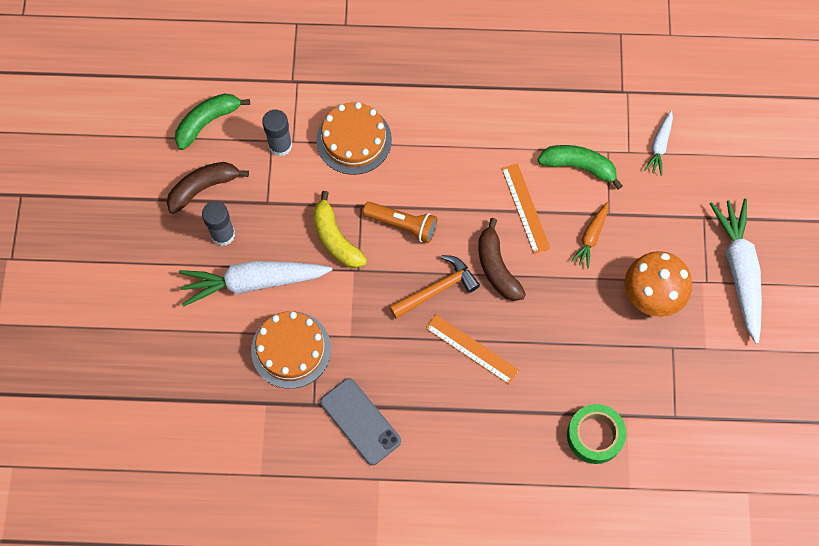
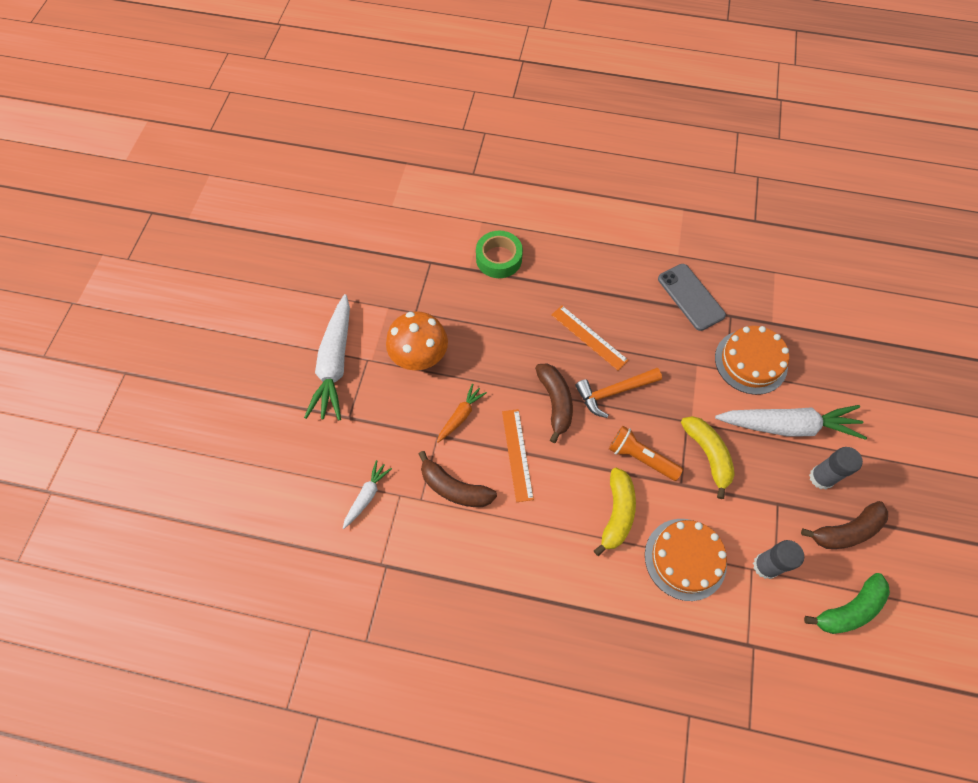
camera: 170 degrees left, 5 degrees down
(420, 168) = (617, 513): none -> yellow banana
(579, 166) = (454, 488): green banana -> brown banana

